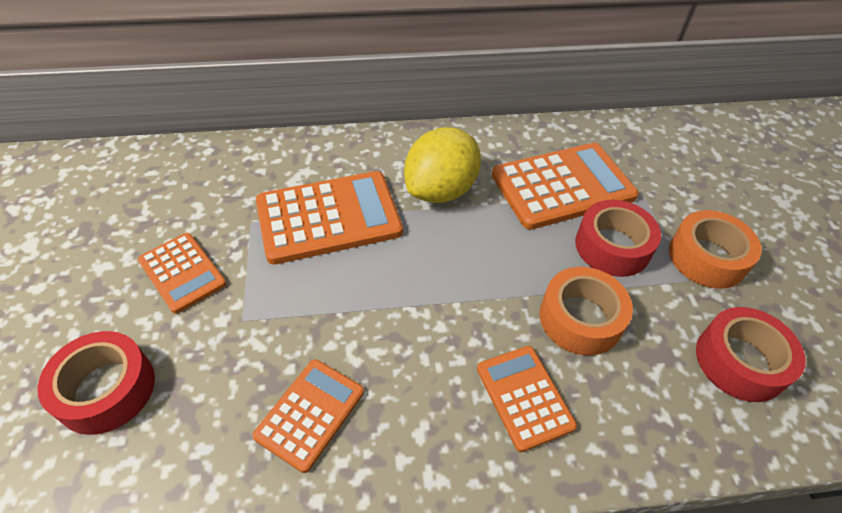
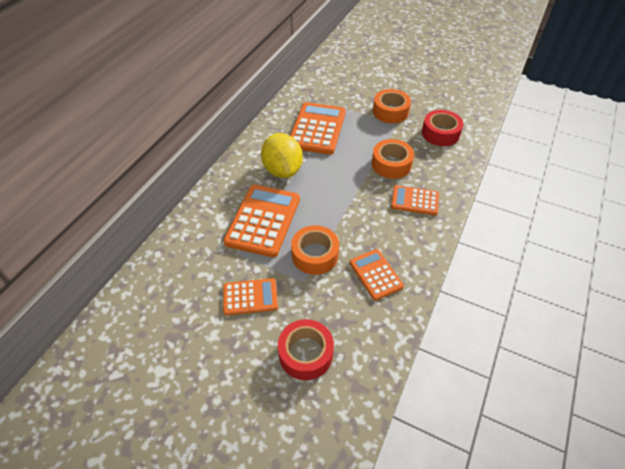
camera: 55 degrees left, 0 degrees up
(302, 309) = (315, 255): none -> orange tape
(612, 246) = (363, 134): red tape -> none

